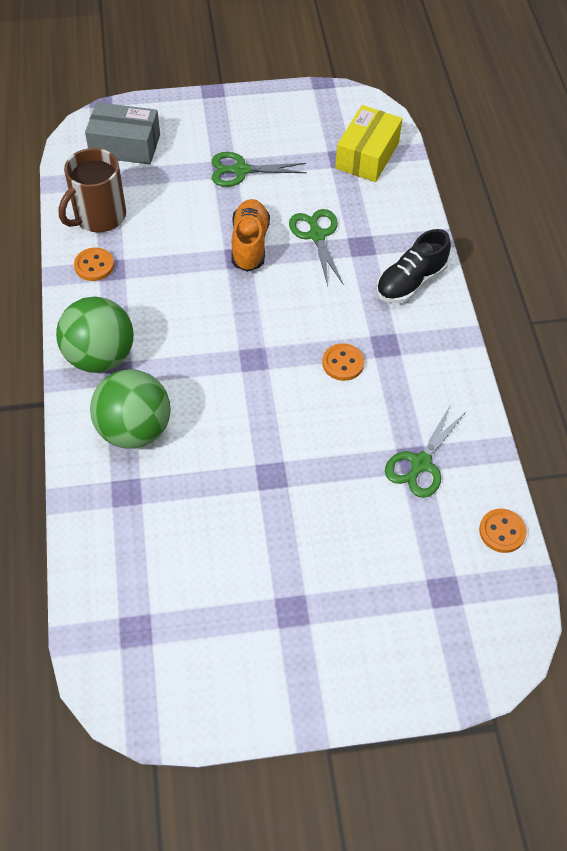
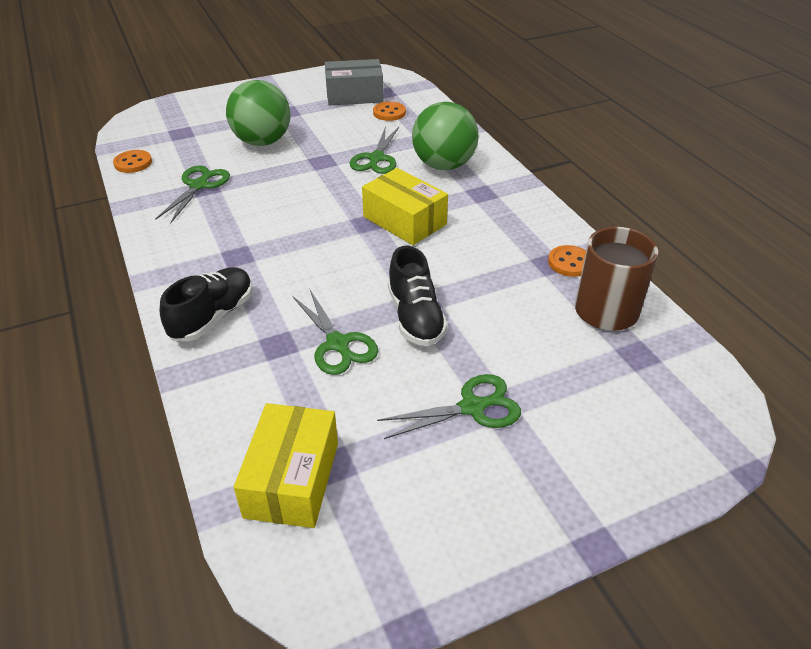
camera: 165 degrees right, 15 degrees down
(100, 357) = (505, 199): green ball -> green ball (262, 142)
(125, 146) = (653, 406): grey box -> grey box (354, 95)
(206, 463) = (376, 158): none -> green scissors
(215, 352) = (404, 220): none -> yellow box
(250, 244) = (415, 317): orange shoe -> black shoe
(343, 363) = (279, 234): orange button -> orange button (389, 113)

